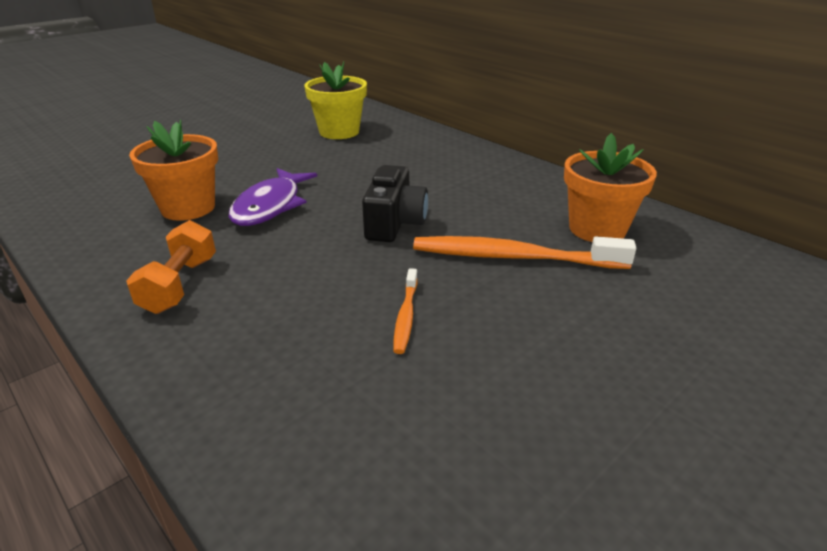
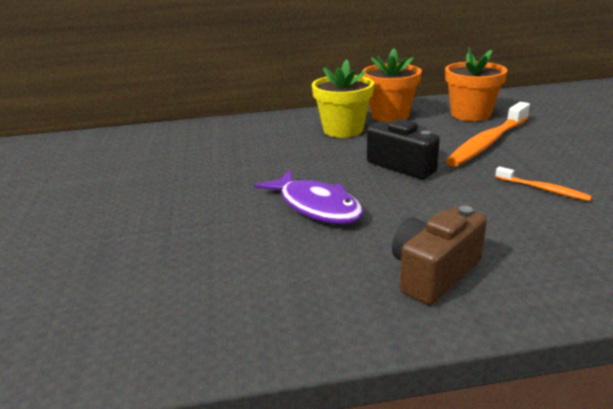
camera: 55 degrees left, 5 degrees down
(180, 285) = (434, 273): orange dumbbell -> brown camera
(188, 208) = (269, 248): orange flower pot -> orange flower pot (390, 115)
(339, 132) = (193, 150): yellow flower pot -> yellow flower pot (343, 130)

